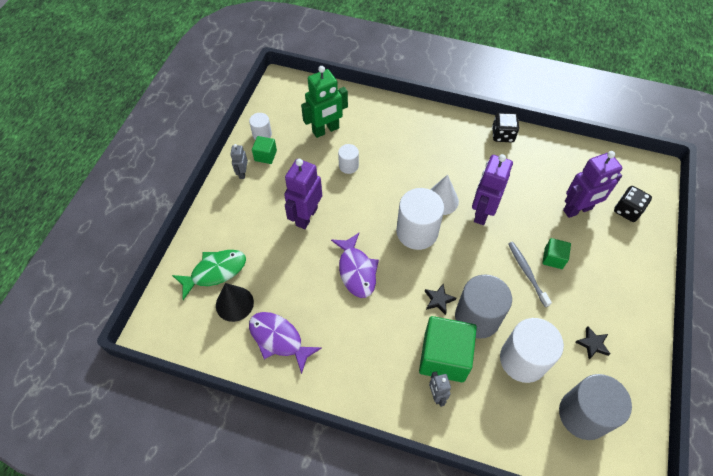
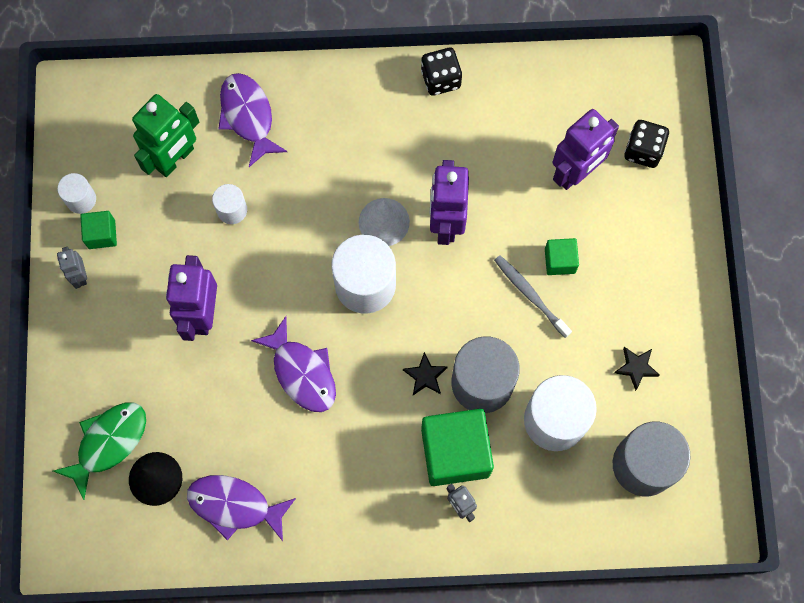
camera: 20 degrees left, 15 degrees up
(378, 121) = (248, 116): none -> purple fish

